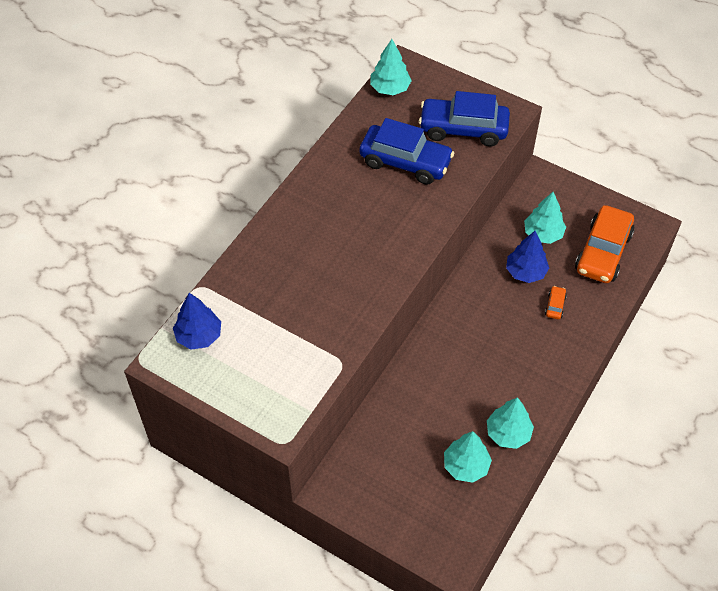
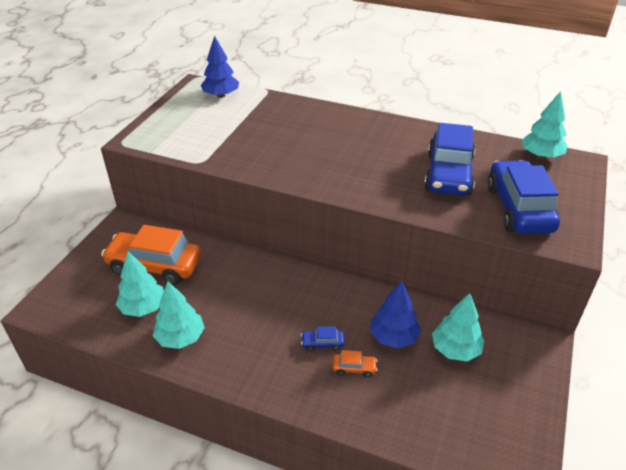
camera: 80 degrees right, 15 degrees down
(527, 324) = (322, 343): none -> blue car
(602, 252) = (453, 415): orange car -> orange car (155, 265)

